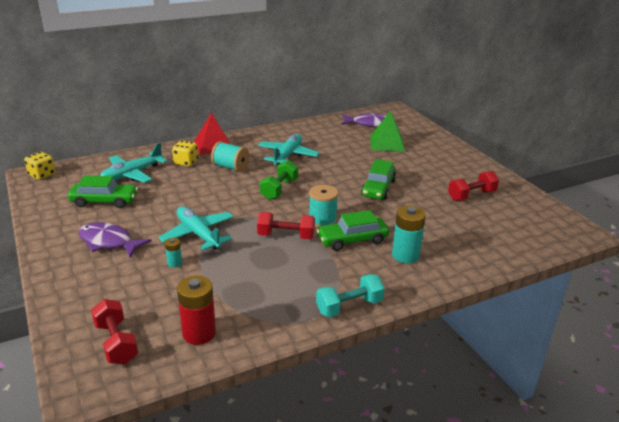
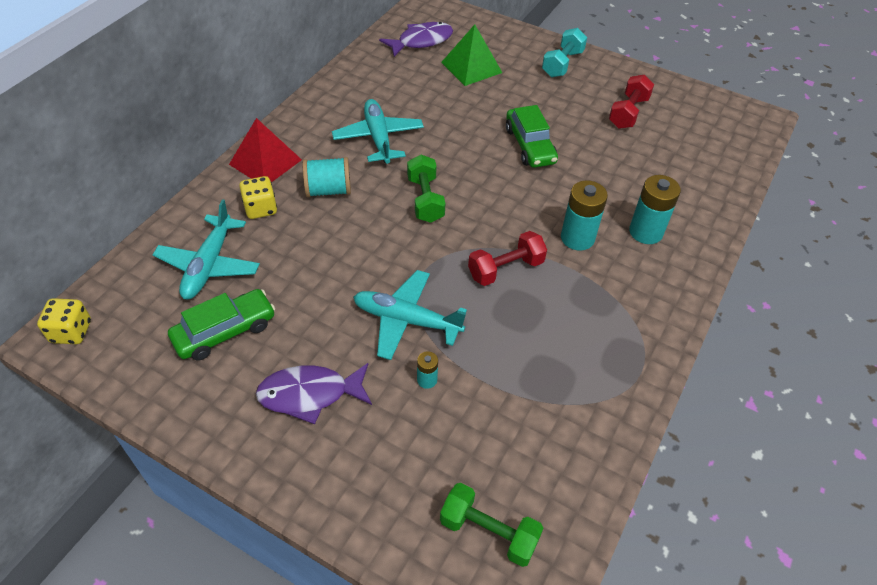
camera: 35 degrees left, 20 degrees up
(116, 343) = (488, 532): red dumbbell -> green dumbbell
(199, 333) = (559, 460): red battery -> none
(322, 220) = (520, 225): turquoise spool -> none
(349, 306) = (661, 332): turquoise dumbbell -> turquoise dumbbell (562, 64)
(352, 240) = (577, 238): green car -> turquoise battery

